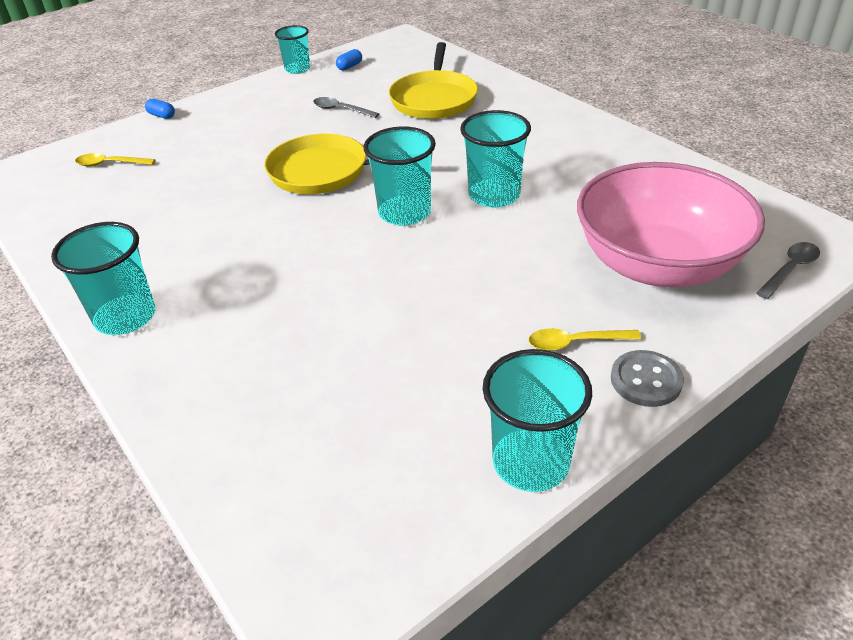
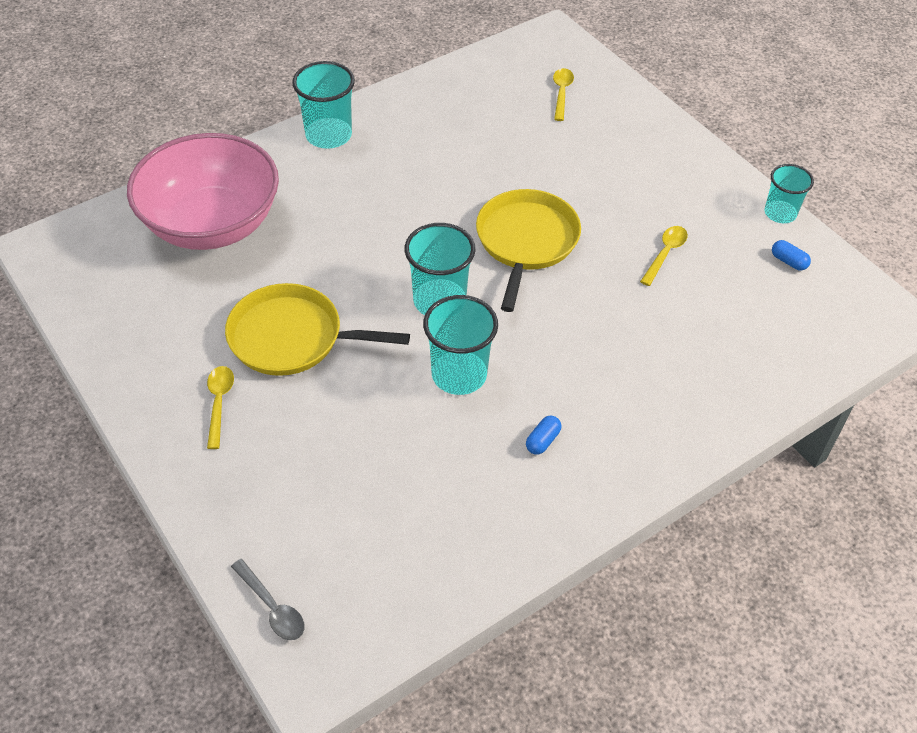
camera: 90 degrees right, 10 degrees up
(162, 116) = (659, 114): blue capsule -> blue capsule (542, 441)
(341, 110) = (665, 253): grey spoon -> yellow spoon
(434, 99) = (690, 340): yellow pan -> yellow pan (292, 337)
(531, 462) = (108, 355): turquoise cup -> none
(646, 380) = (162, 442): grey button -> none
(657, 265) = (309, 490): pink bowl -> pink bowl (212, 224)

